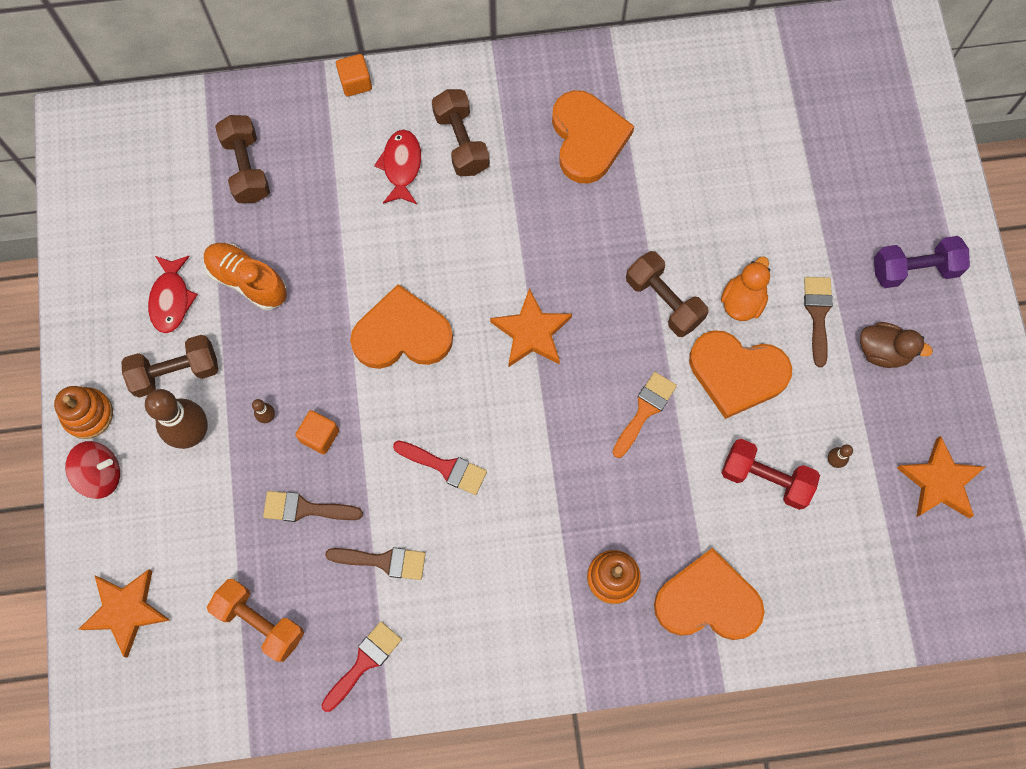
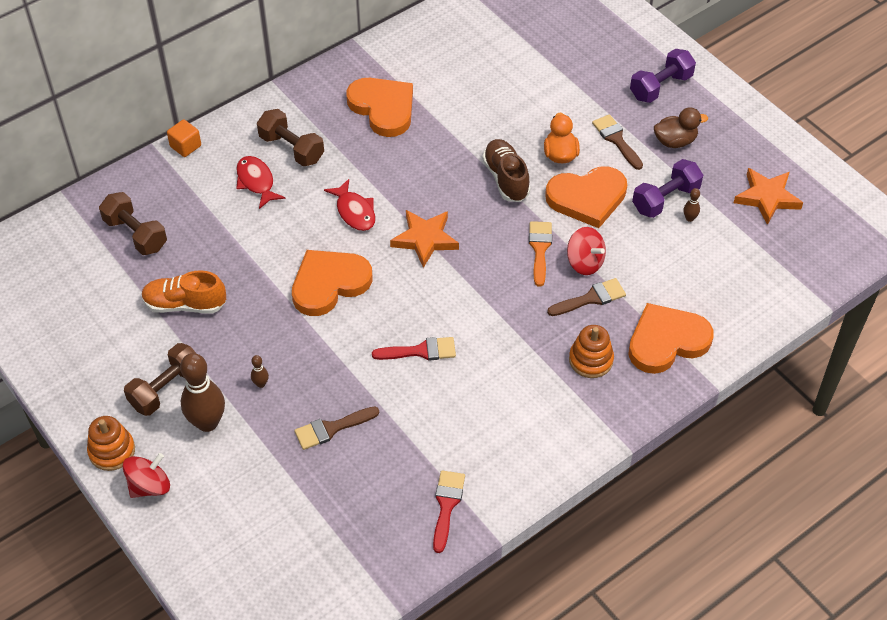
camera: 30 degrees left, 20 degrees down
(126, 610) = (233, 567): orange star -> none
(171, 299) = (130, 344): red fish -> red fish (354, 211)
(260, 622) = (347, 520): orange dumbbell -> none
(319, 436) = (310, 377): orange cube -> none
(383, 561) = (415, 433): brown brush -> brown brush (591, 298)
(664, 301) = (506, 179): brown dumbbell -> brown shoe
(682, 454) = (584, 262): none -> red spinning top
(765, 478) = (652, 250): red dumbbell -> none
(823, 421) = (665, 199): none -> purple dumbbell

